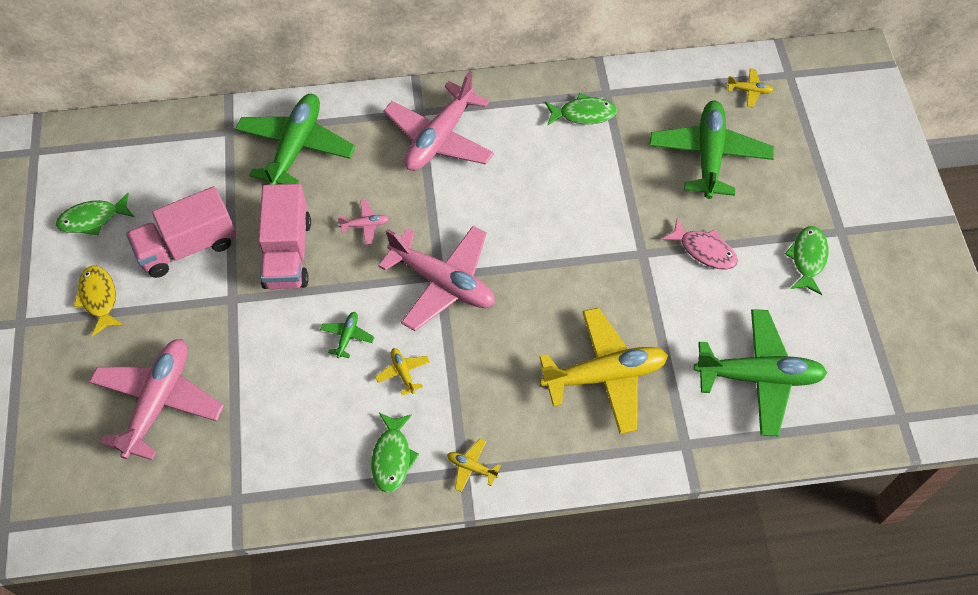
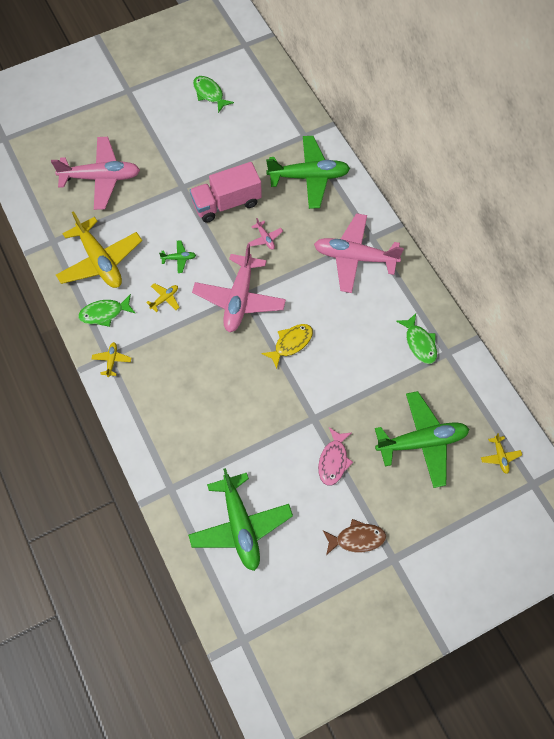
camera: 70 degrees right, 5 degrees up
(99, 298) = (157, 120): yellow fish -> yellow fish (291, 343)
(188, 246) = (210, 149): pink truck -> none
(605, 375) = (205, 421): yellow plane -> yellow plane (100, 261)
(807, 258) = (357, 539): green fish -> brown fish

